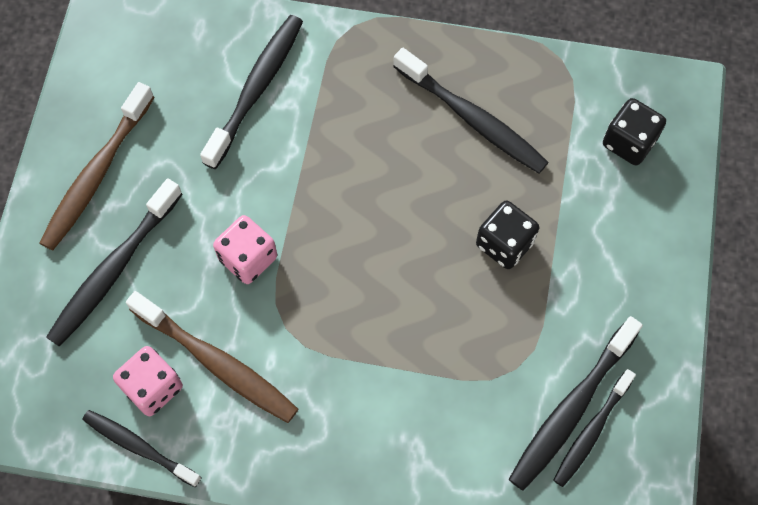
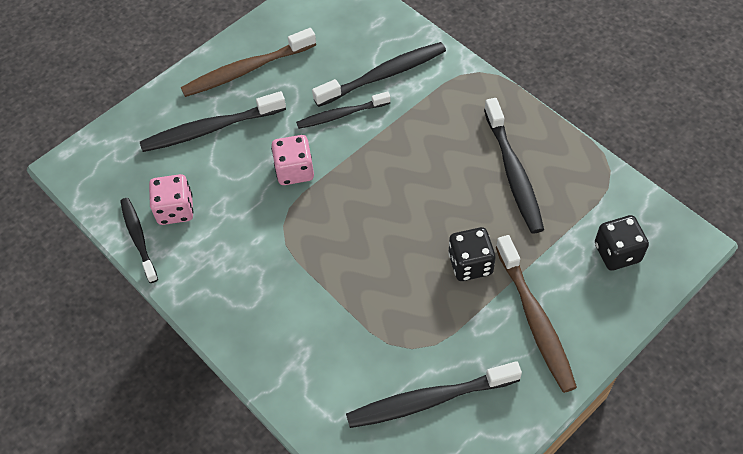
camera: 40 degrees right, 10 degrees down
(217, 363) = (224, 220): brown toothbrush -> brown toothbrush (535, 320)
(591, 432) = (430, 425): black toothbrush -> black toothbrush (341, 115)

